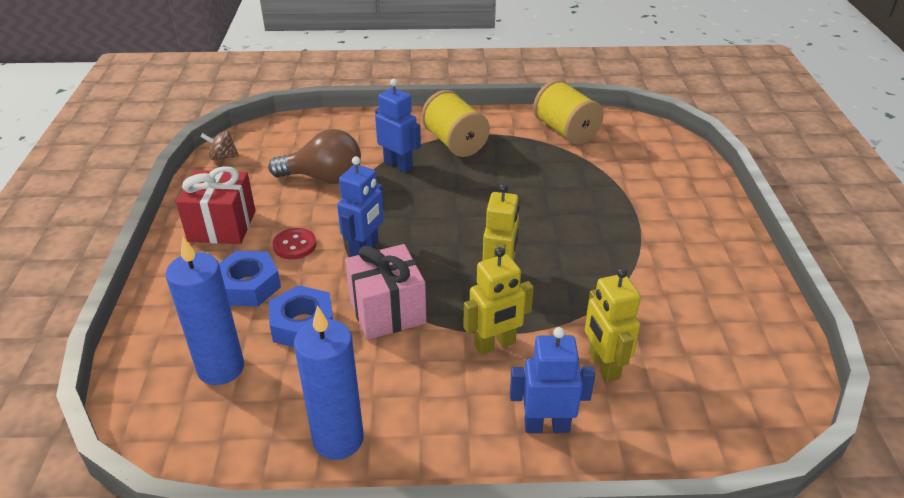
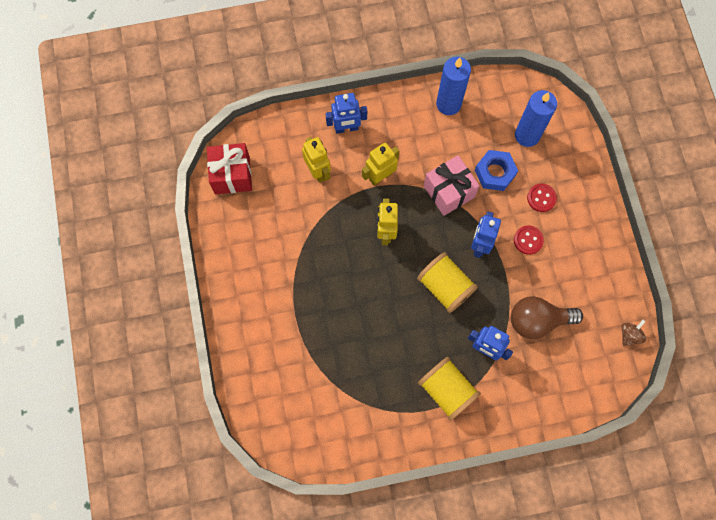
camera: 170 degrees right, 35 degrees up
(222, 226) = (586, 251): red gift -> red gift (232, 175)
(223, 157) = (629, 335): brown spinning top -> brown spinning top turned 45 degrees counterclockwise
(248, 286) = (541, 198): blue nut -> red button
(565, 131) = (354, 427): yellow spool -> yellow spool (445, 287)

